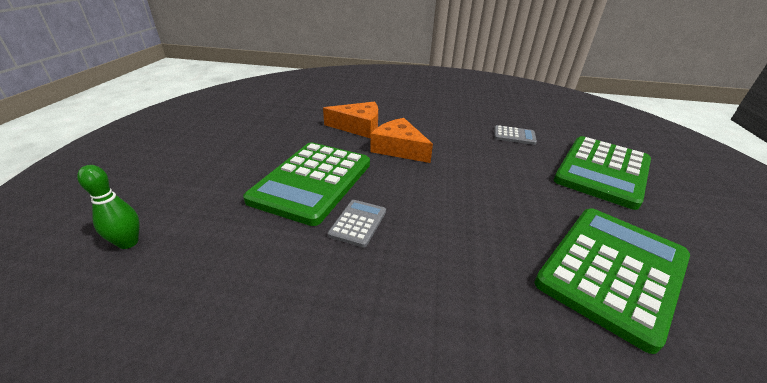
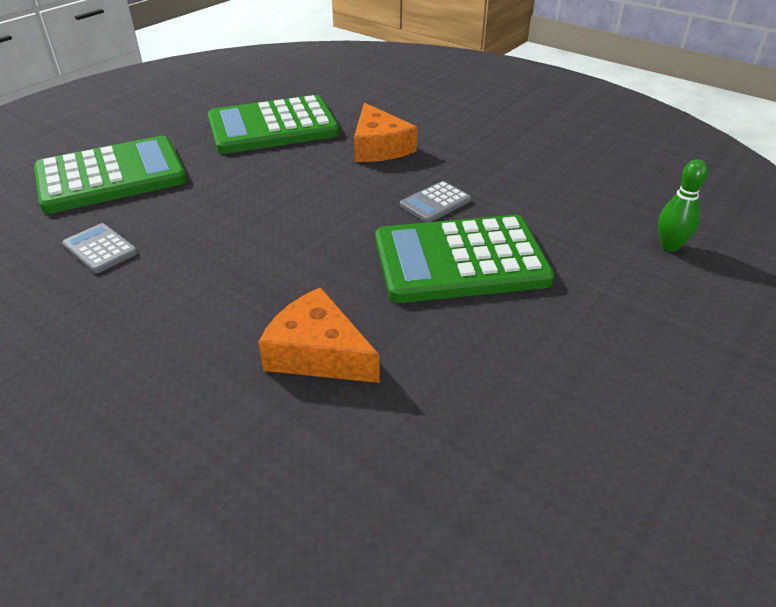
camera: 150 degrees left, 5 degrees up
(312, 181) = (460, 260): green calculator -> green calculator turned 150 degrees counterclockwise
(399, 148) = (300, 278): orange cheese -> orange cheese (379, 147)

